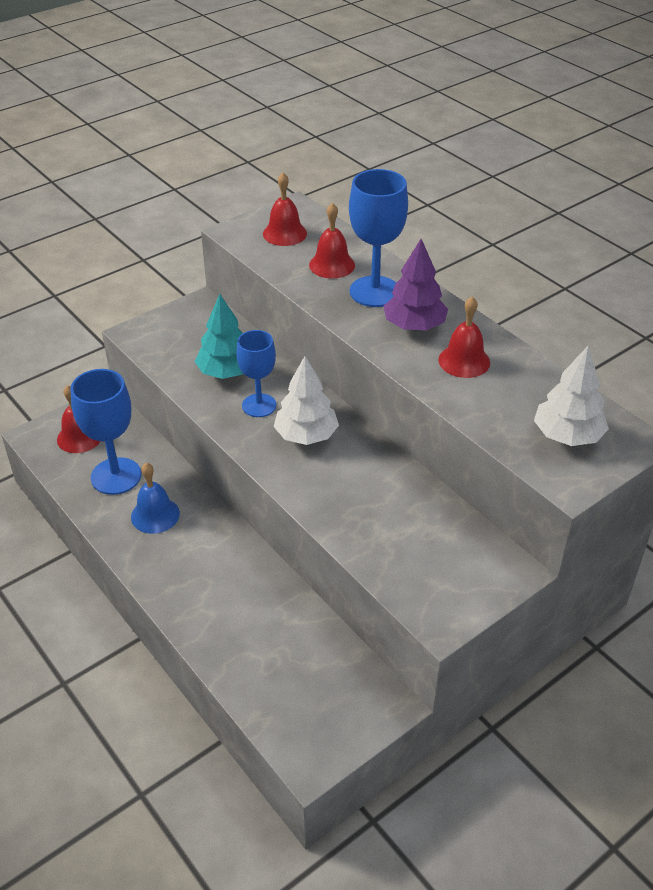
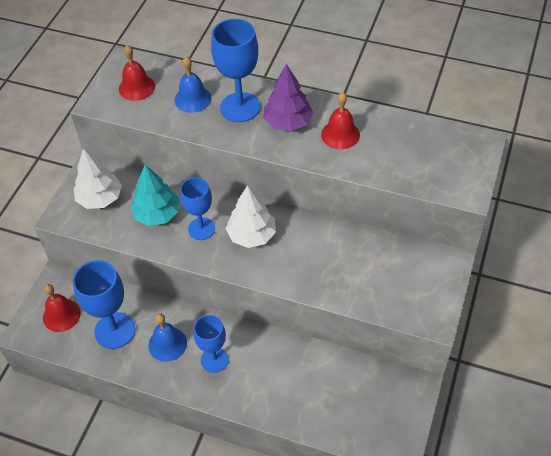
camera: 30 degrees left, 10 degrees up
(188, 555) = (214, 360): none -> blue goblet
(332, 265) = (192, 99): red bell -> blue bell
(567, 436) = (442, 159): white tree -> white tree (100, 198)

